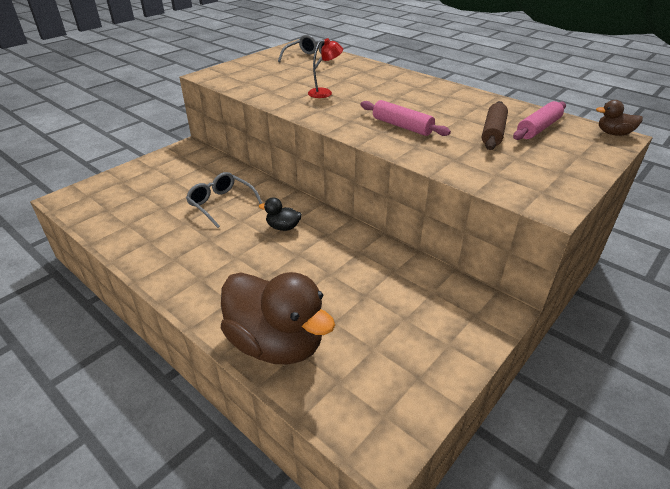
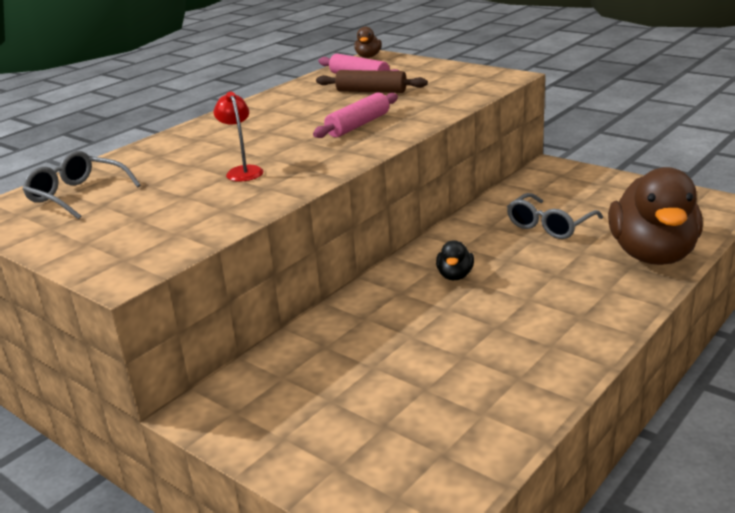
camera: 90 degrees left, 10 degrees down
(221, 204) = (406, 333): grey glasses -> grey glasses (549, 226)
(276, 343) = (652, 255): brown duck -> brown duck turned 150 degrees clockwise

